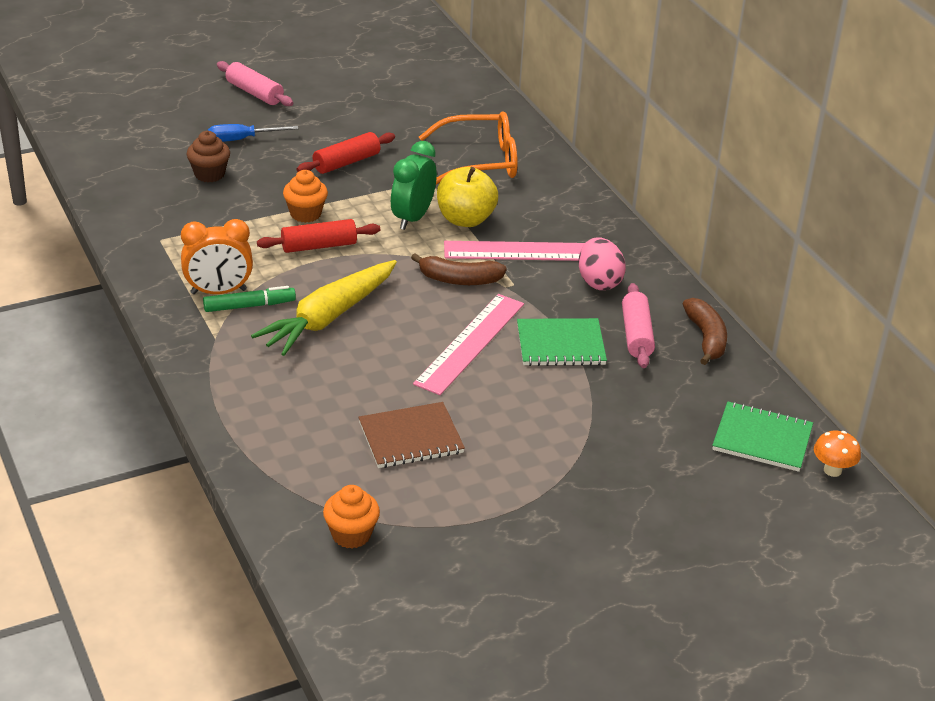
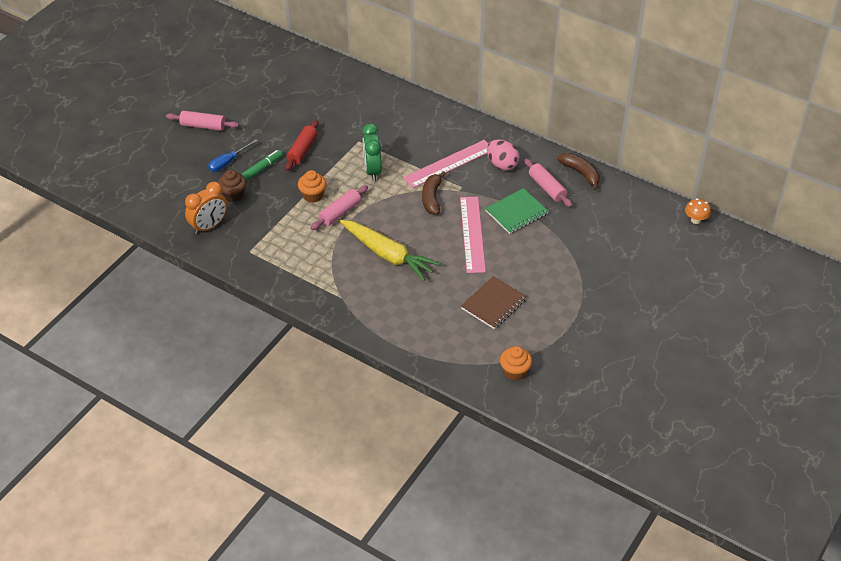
camera: 30 degrees left, 10 degrees up
(218, 291) = (315, 268): orange clock -> orange clock (209, 226)
(249, 306) = (340, 269): green marker -> green marker (260, 170)
(319, 246) = (340, 213): red rolling pin -> pink rolling pin
(328, 317) = (387, 255): yellow carrot -> yellow carrot turned 60 degrees counterclockwise
(459, 280) = (432, 198): brown banana -> brown banana turned 120 degrees clockwise
(465, 219) = (401, 158): yellow apple -> none
(479, 161) = (373, 115): orange glasses -> none
(762, 439) = (652, 219): green notebook -> none

